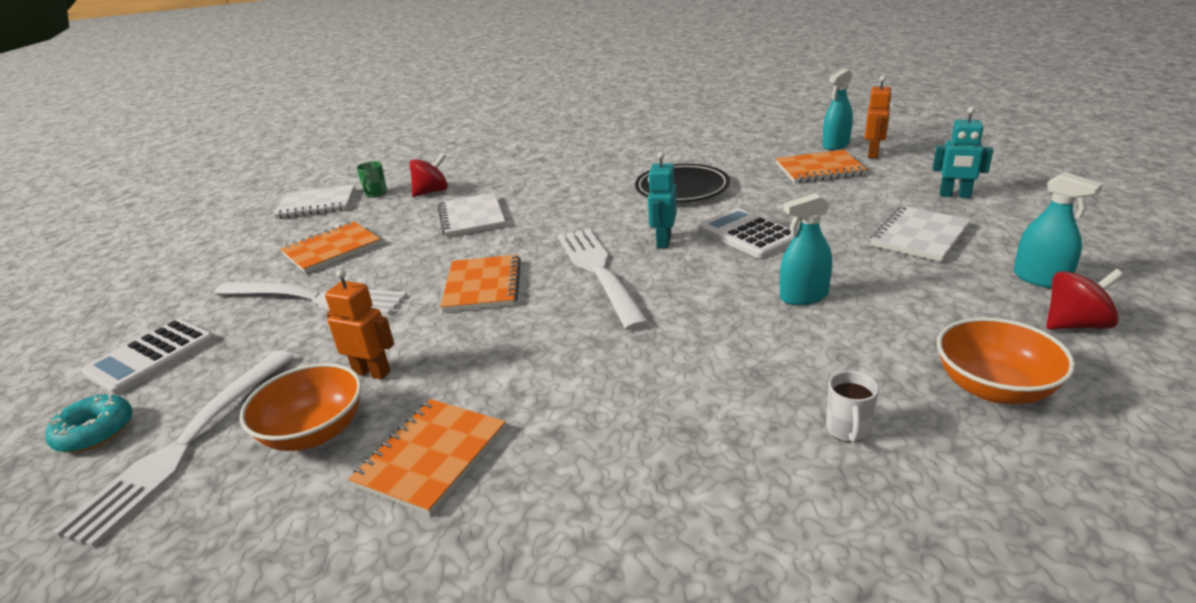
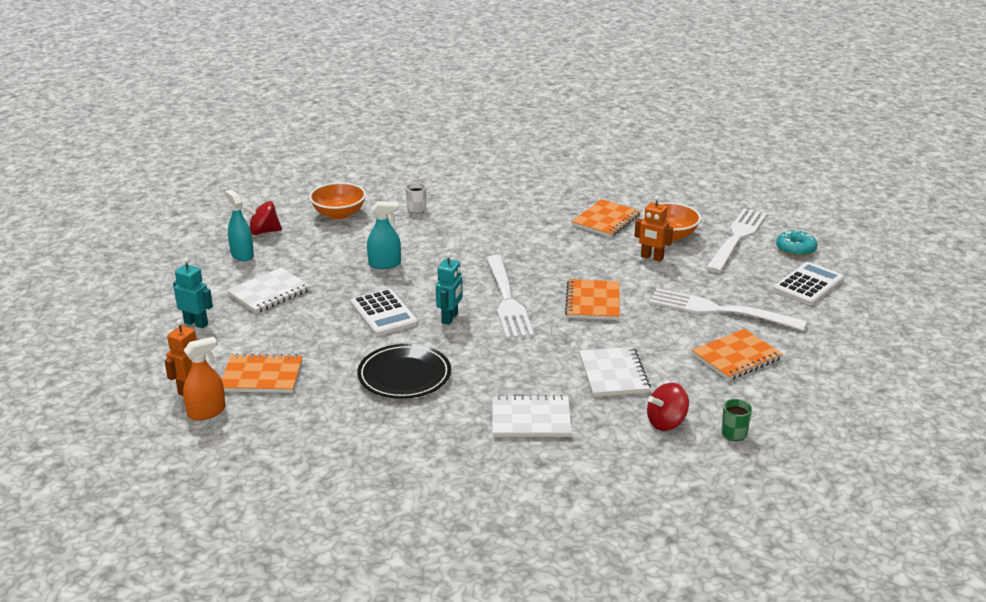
camera: 175 degrees left, 0 degrees up
(317, 204) = (796, 427): white notebook -> white notebook (531, 419)
(836, 145) = (206, 412): turquoise spray bottle -> orange spray bottle

